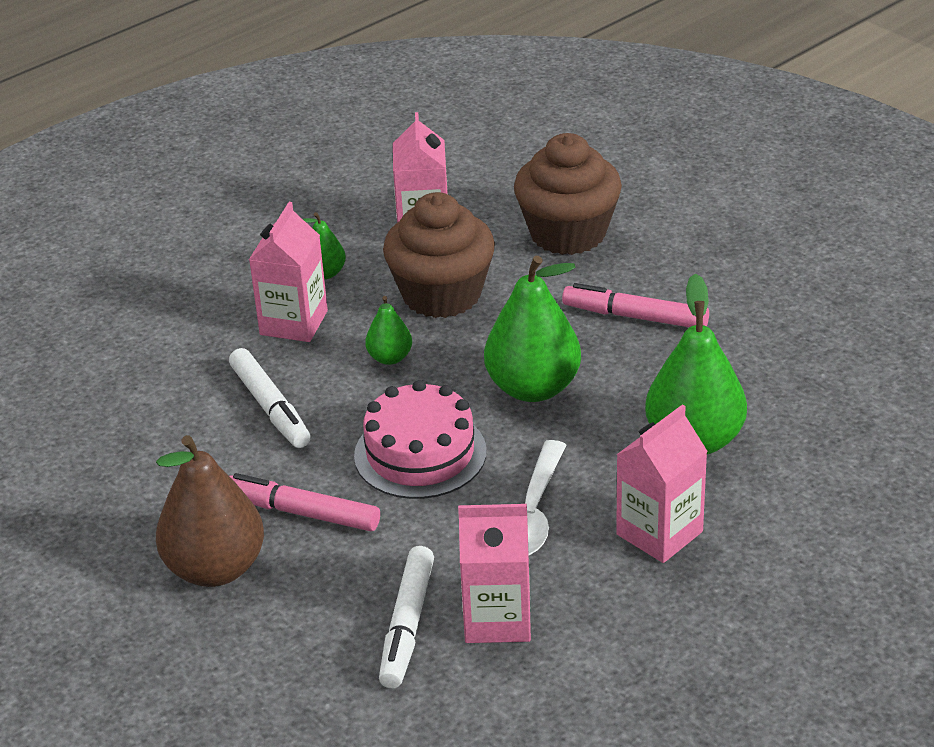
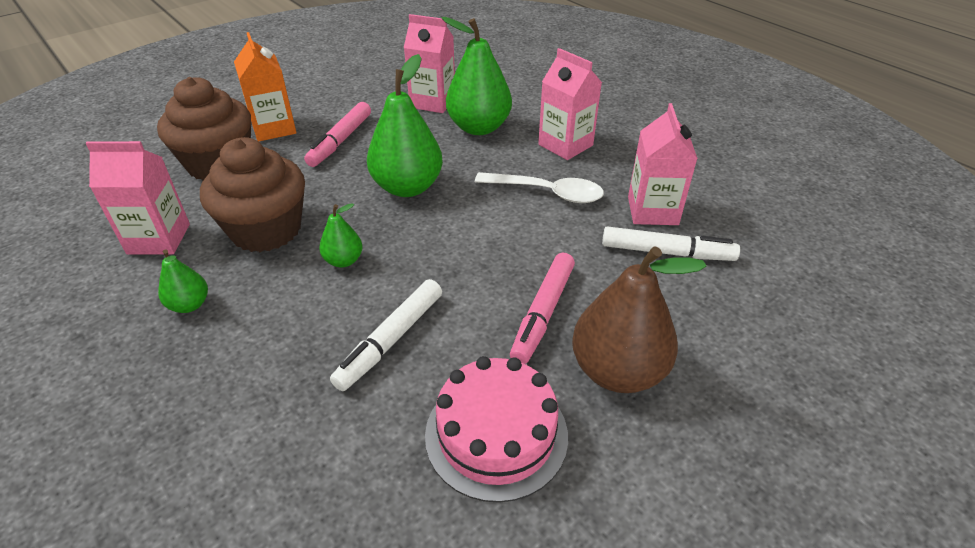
camera: 90 degrees left, 5 degrees up
(270, 407) = (391, 340): white marker -> white marker turned 150 degrees clockwise
(294, 323) = (262, 326): pink carton -> pink carton (432, 102)
(420, 453) = (474, 244): pink cake -> pink cake (496, 434)
(657, 257) = (274, 128): none -> orange carton

